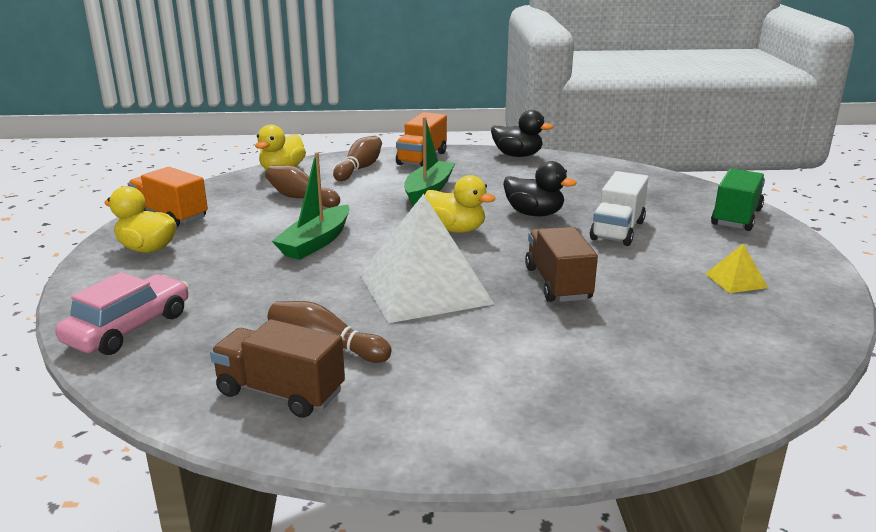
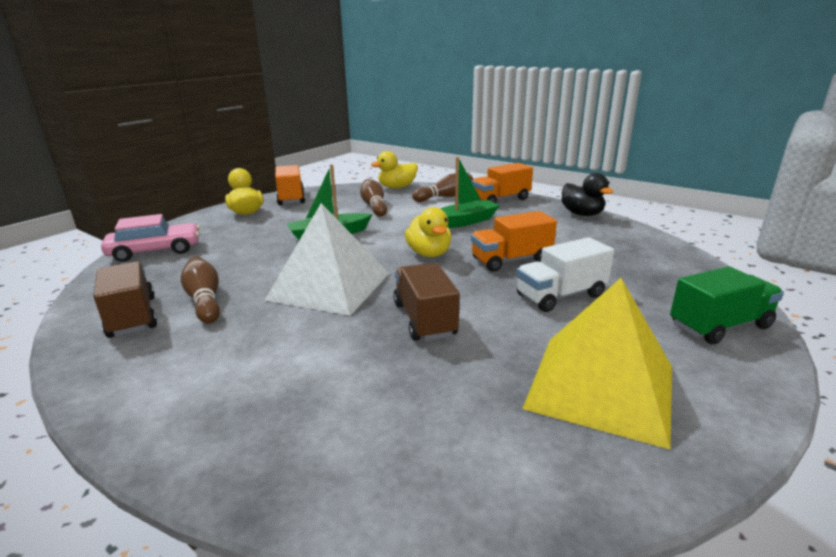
camera: 40 degrees right, 0 degrees up
(534, 214) = (511, 260): black duck -> orange truck
(558, 284) = (424, 319): brown truck -> brown truck turned 45 degrees counterclockwise
(736, 280) = (600, 386): yellow pyramid -> yellow pyramid, size x2.42

